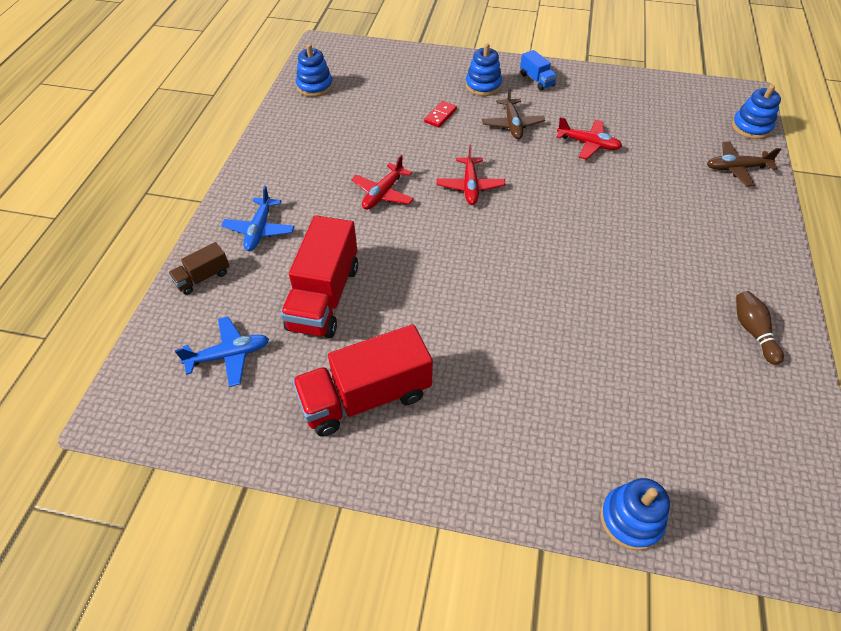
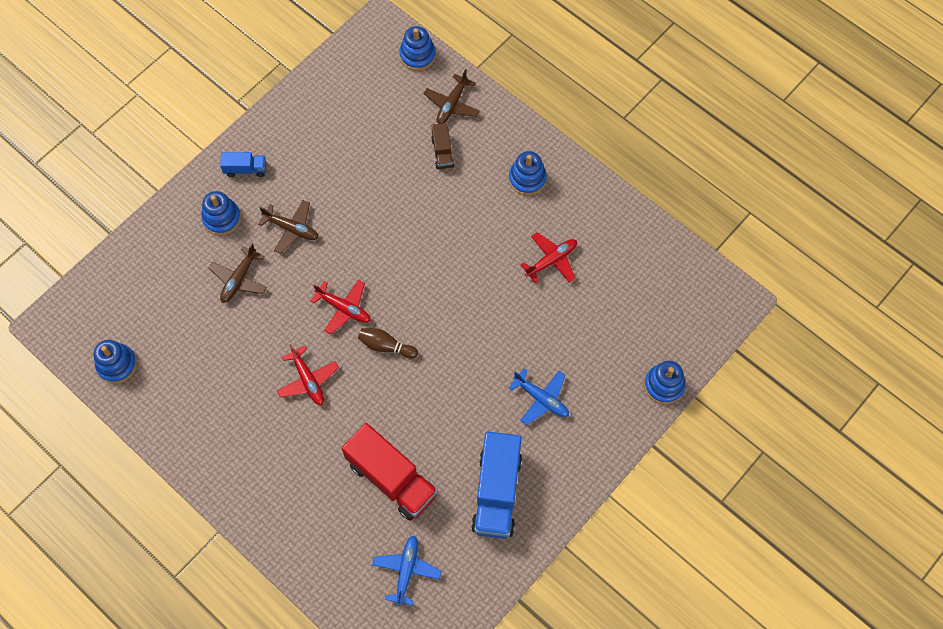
camera: 60 degrees left, 15 degrees up
(203, 278) = (315, 562): brown truck -> brown truck (442, 152)
(259, 230) = (288, 497): blue plane -> blue plane (541, 399)
(366, 397) = (497, 492): red truck -> blue truck
(440, 116) = (239, 279): red domino -> brown plane
(588, 144) = (355, 188): red plane -> red plane (551, 260)
(731, 256) = (527, 179): none -> blue stacking toy
(753, 332) = (591, 218): brown bowling pin -> brown bowling pin (386, 346)

